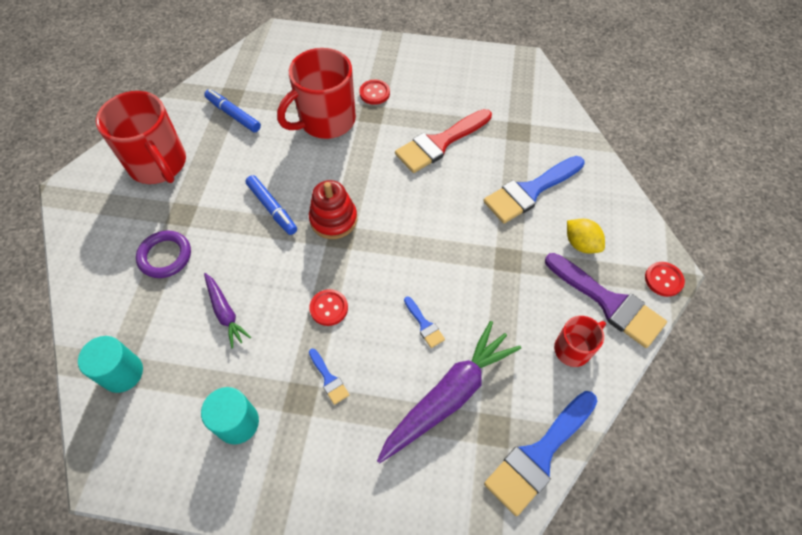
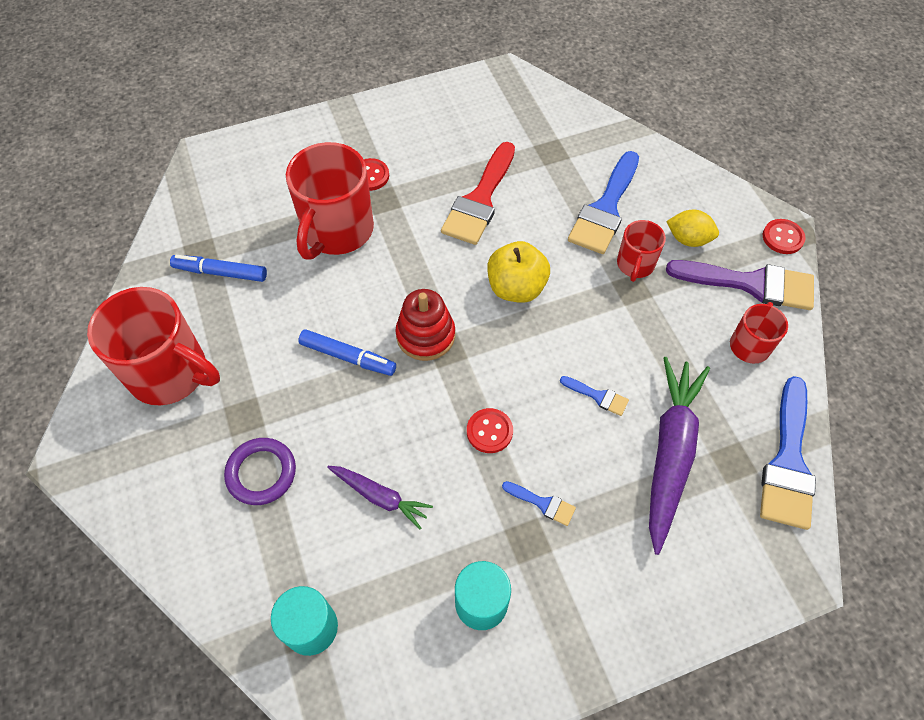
camera: 30 degrees left, 0 degrees up
(421, 217) = (516, 288): none -> yellow apple
(523, 243) = (635, 265): none -> red mug

